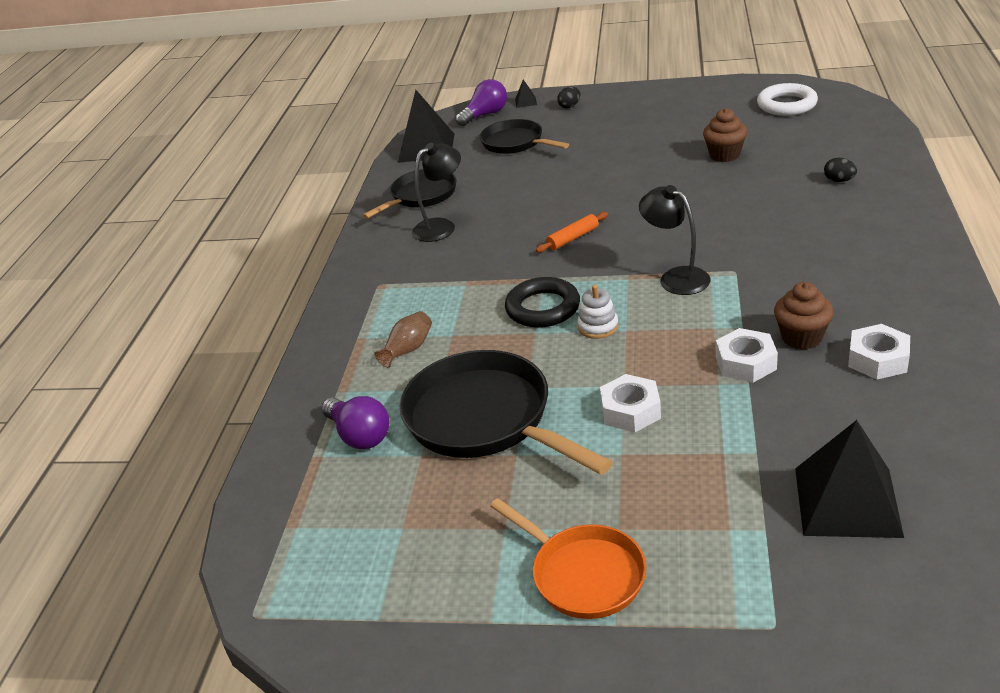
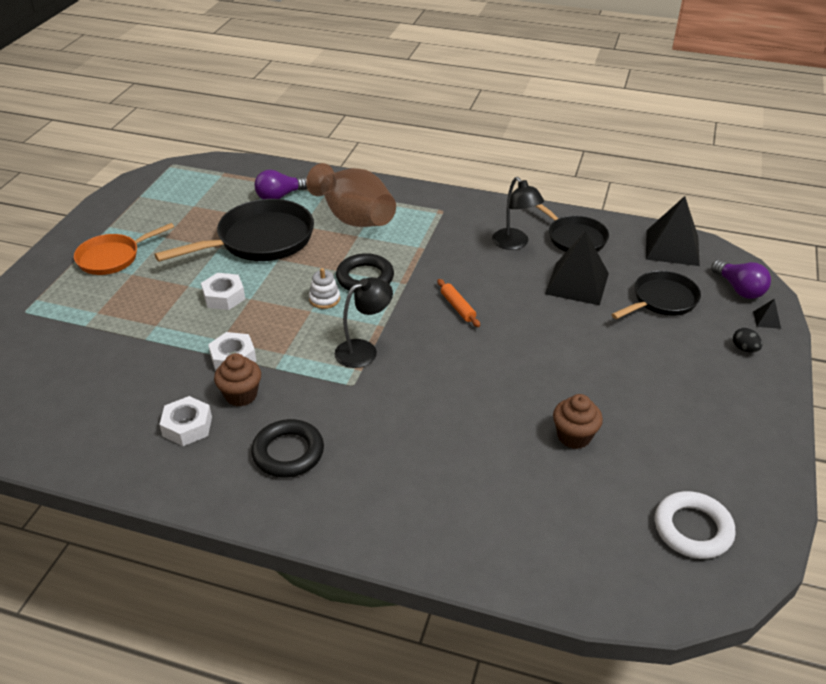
camera: 95 degrees right, 5 degrees up
(408, 349) = (354, 217): brown vase -> brown vase, size x2.43
(839, 180) = (475, 506): black egg -> none
(847, 501) = (77, 364): black pyramid -> black pyramid (577, 283)
(858, 283) = (288, 452): none -> black ring

